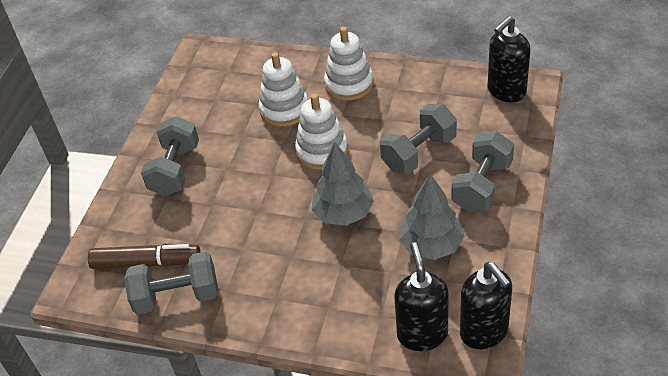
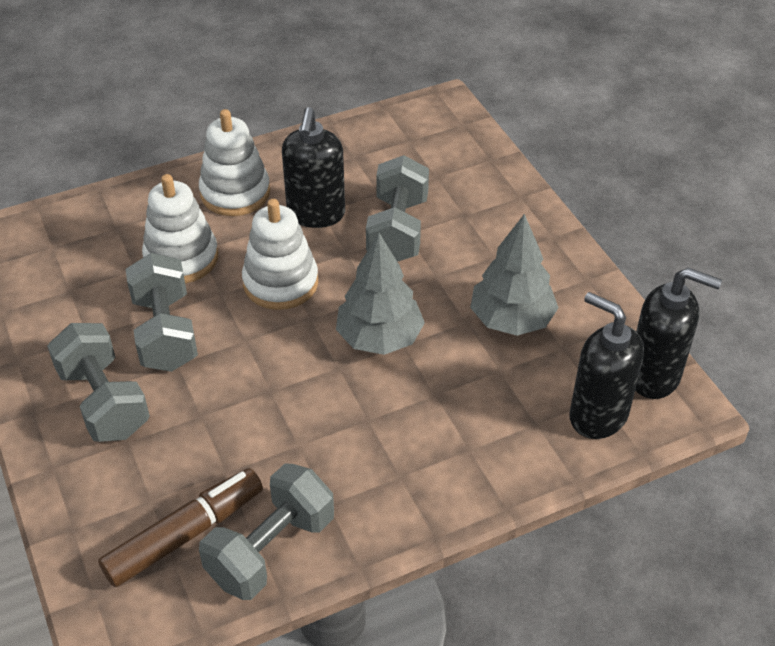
camera: 45 degrees left, 0 degrees up
(482, 186) = (500, 231): grey dumbbell -> grey dumbbell (165, 332)
(506, 91) = (425, 123): black soap dispenser -> black soap dispenser (316, 214)

